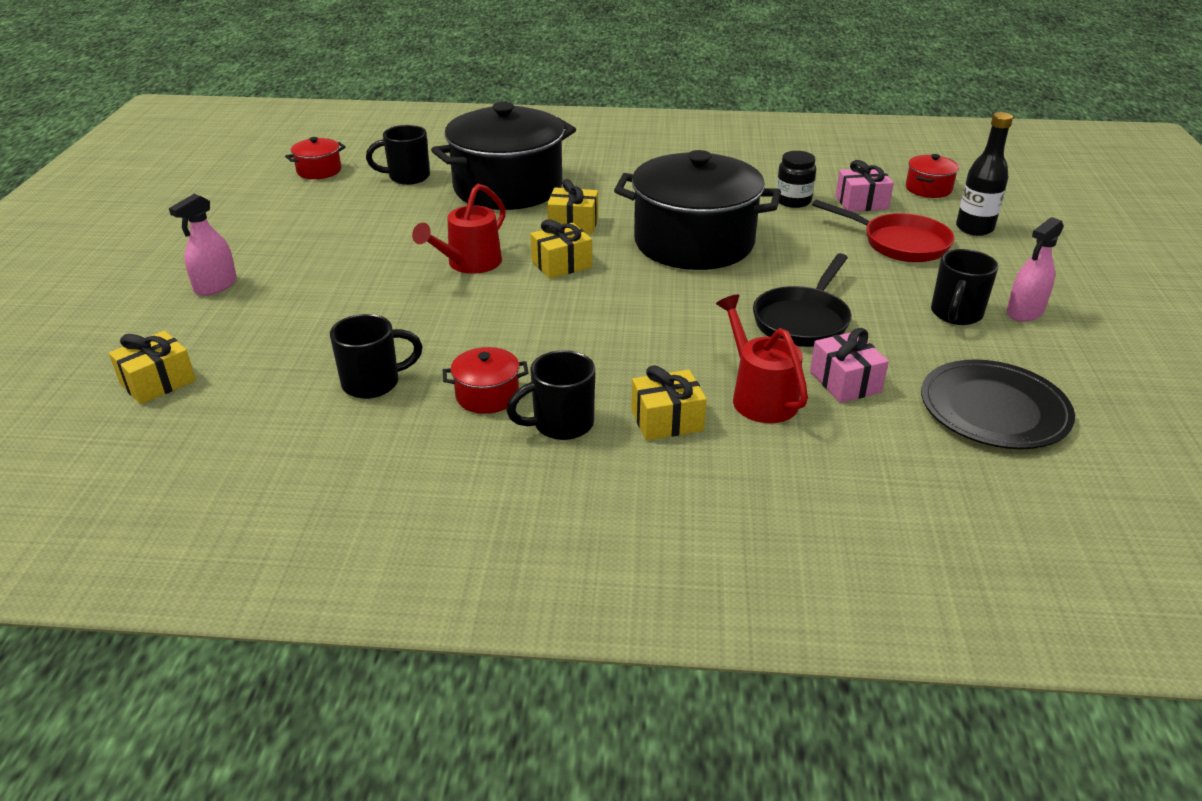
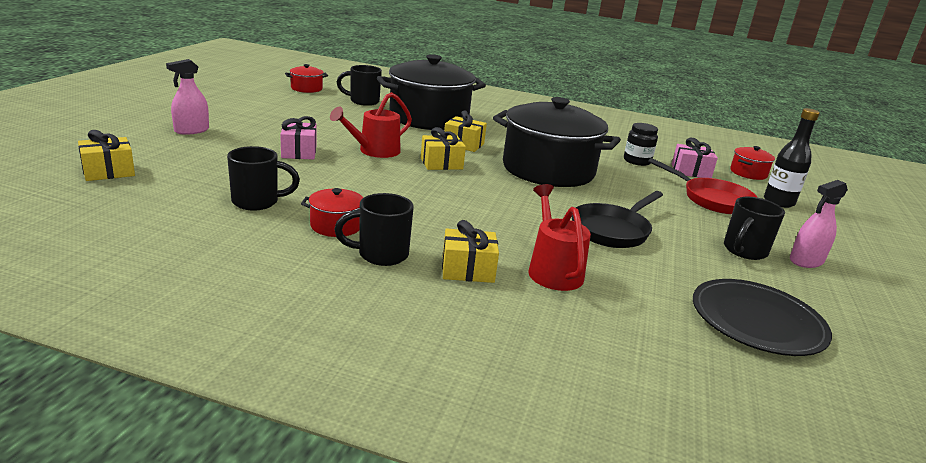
camera: 10 degrees right, 10 degrees down
(845, 382) = (630, 275): pink gift -> pink gift (299, 152)

